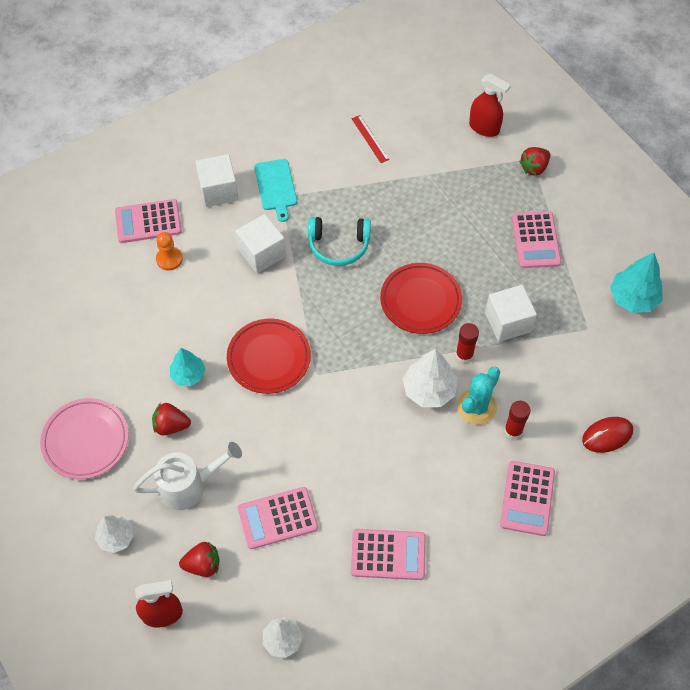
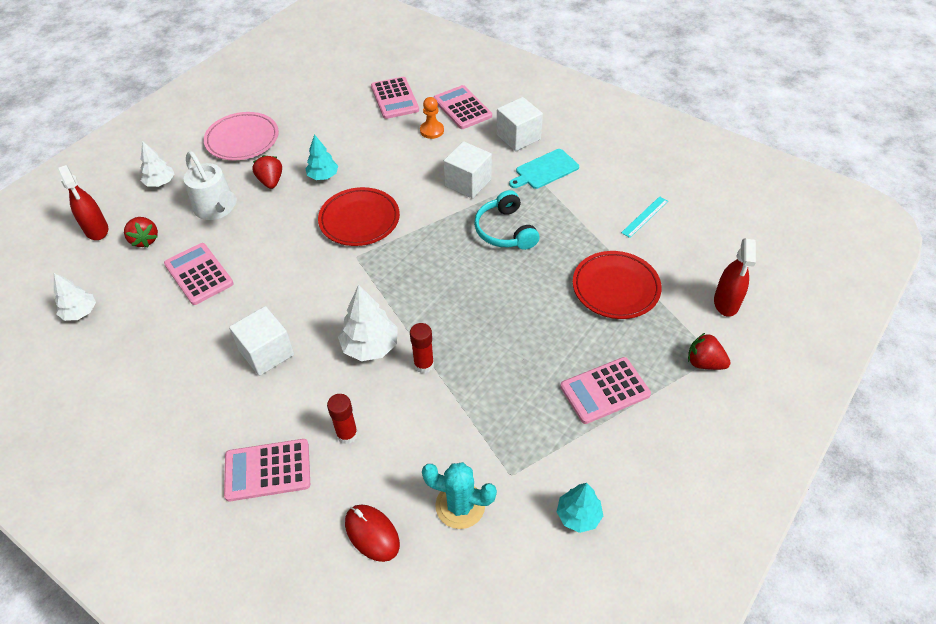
camera: 70 degrees right, 10 degrees down
(370, 139) = (645, 217): red ruler -> turquoise ruler
(388, 554) = (177, 365): pink calculator -> pink calculator (394, 98)
(420, 300) = (473, 310): red plate -> red plate (615, 288)
(476, 407) = (365, 393): turquoise cactus -> turquoise cactus (460, 506)
(508, 322) = (482, 393): white cube -> white cube (266, 353)
(633, 298) = (578, 515): turquoise tree -> turquoise tree, size x0.66

